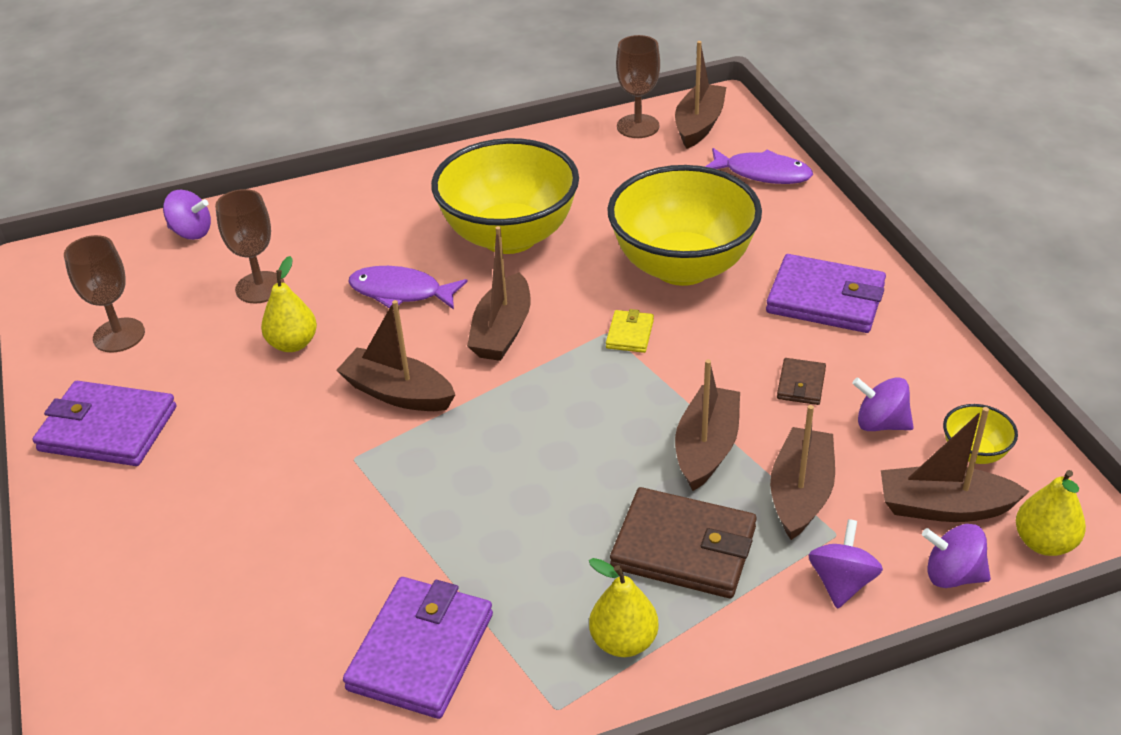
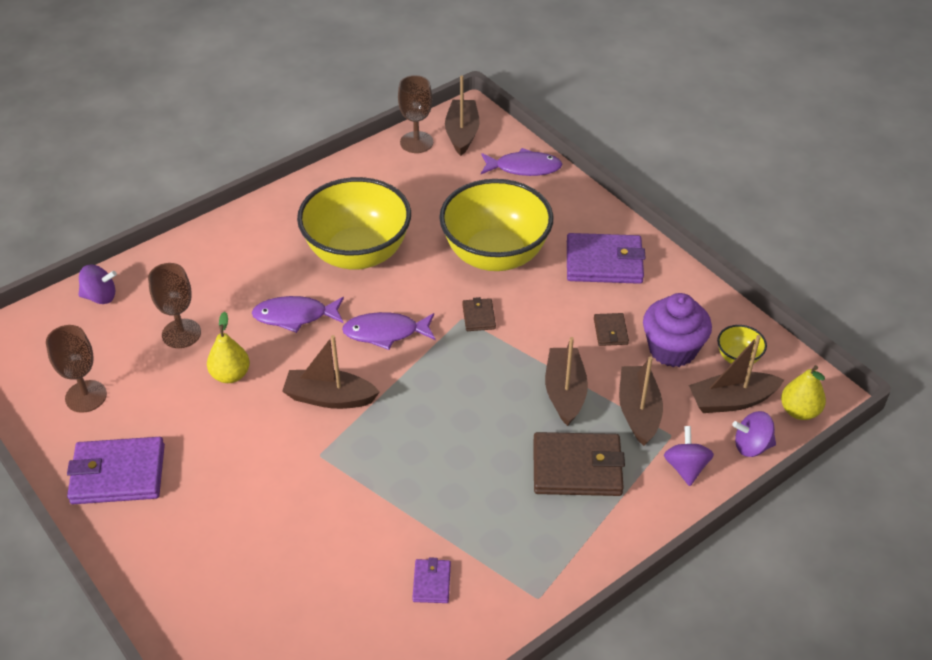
camera: 20 degrees left, 5 degrees up
(421, 651) = (432, 583): purple wallet -> purple wallet, size x0.49
(502, 331) = (385, 332): brown boat -> purple fish
(623, 641) = (563, 541): yellow pear -> none
(630, 334) = (479, 316): yellow wallet -> brown wallet
(880, 423) = (672, 349): purple spinning top -> purple cupcake

